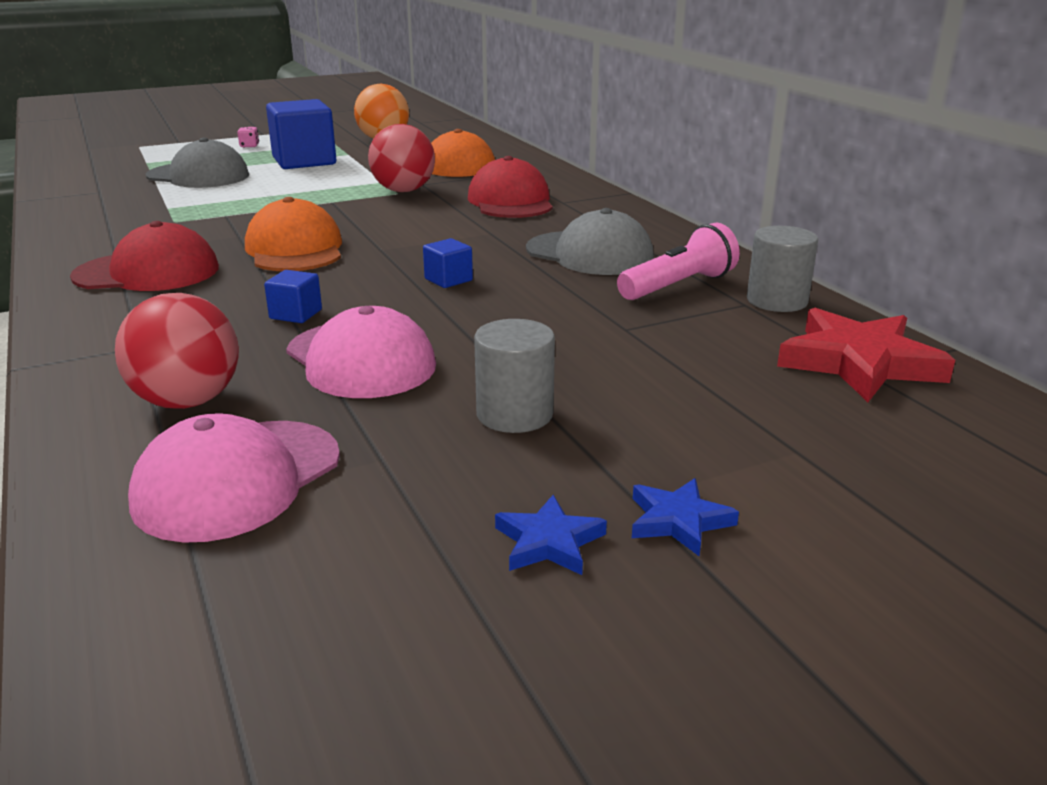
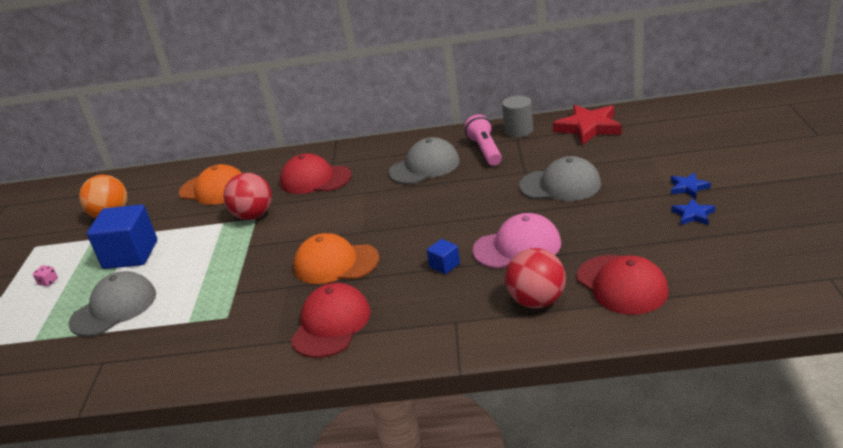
camera: 60 degrees left, 5 degrees up
(238, 479) = (622, 284): pink cap -> red cap
(448, 280) = (429, 213): blue cube -> none
(514, 414) = (595, 210): grey cylinder -> none
(596, 367) = (560, 185): none -> grey cap

